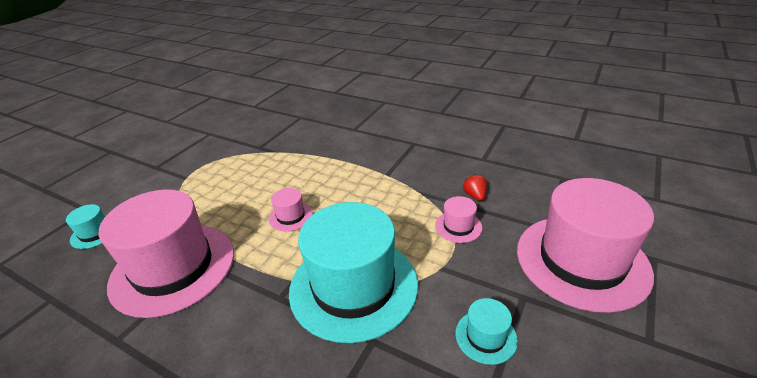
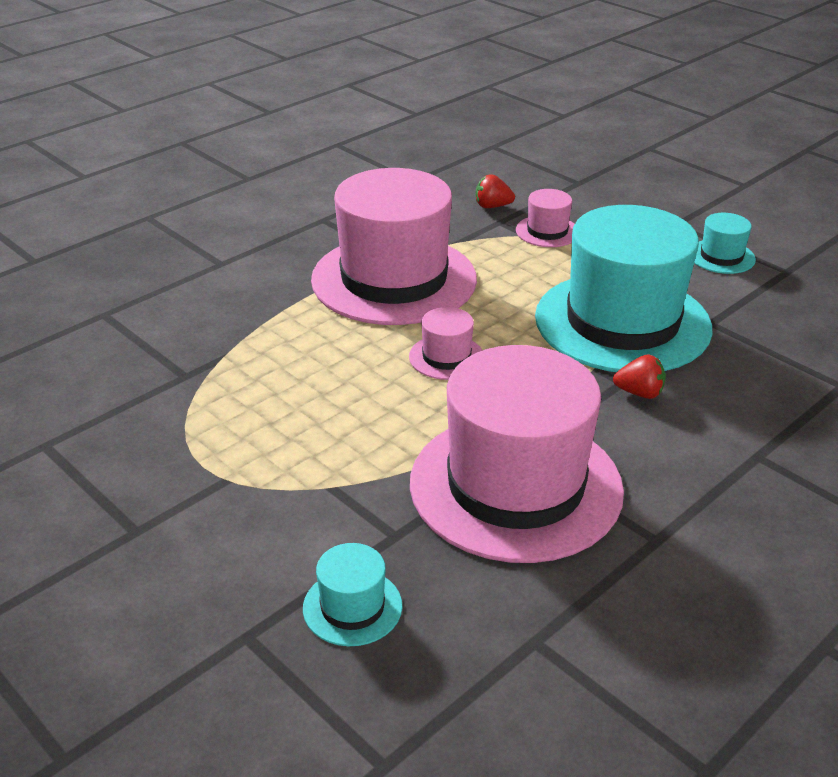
camera: 75 degrees left, 0 degrees up
(268, 309) = (639, 393): none -> red strawberry
(581, 260) = (637, 180): pink hat -> pink hat (394, 279)

